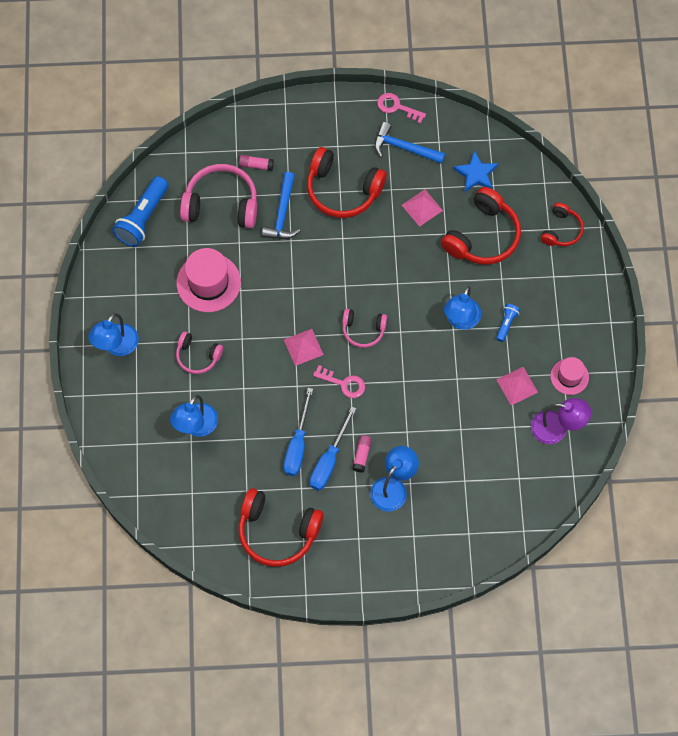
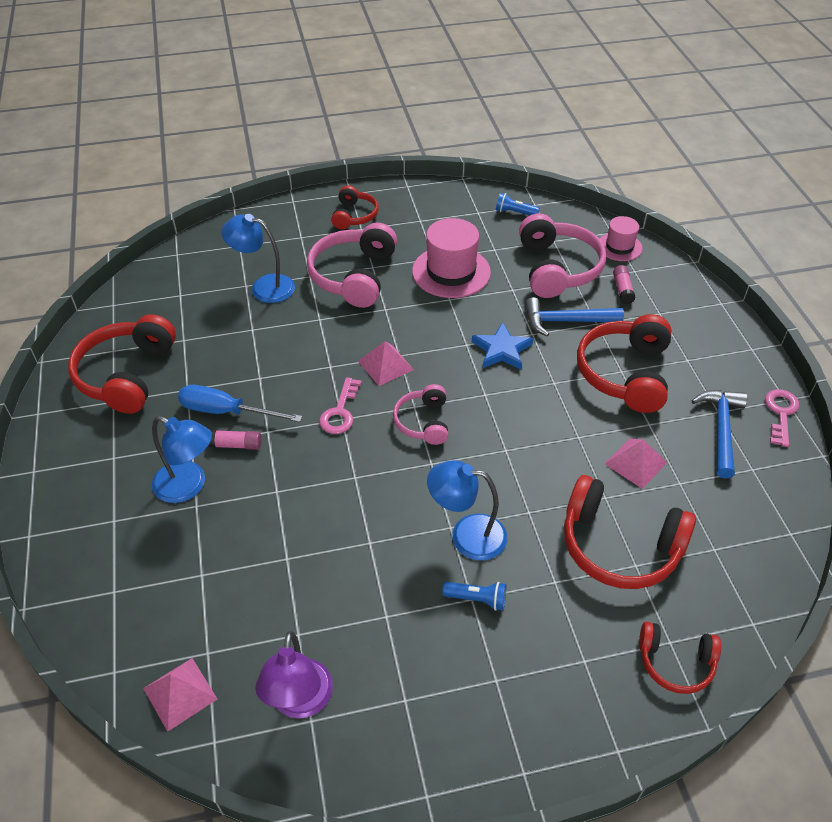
camera: 80 degrees right, 20 degrees down
(117, 346) = (354, 216): blue lamp -> red headphones
(142, 218) = (515, 212): blue flashlight -> blue flashlight, size x0.50
(198, 356) = (354, 276): pink headphones -> pink headphones, size x1.75
(297, 445) = (247, 378): blue screwdriver -> none
(476, 174) = (722, 523): blue star -> blue star (502, 350)
(517, 385) = (371, 629): pink pyramid -> pink pyramid (180, 693)
(569, 376) = (401, 711): pink hat -> pink hat (619, 247)

